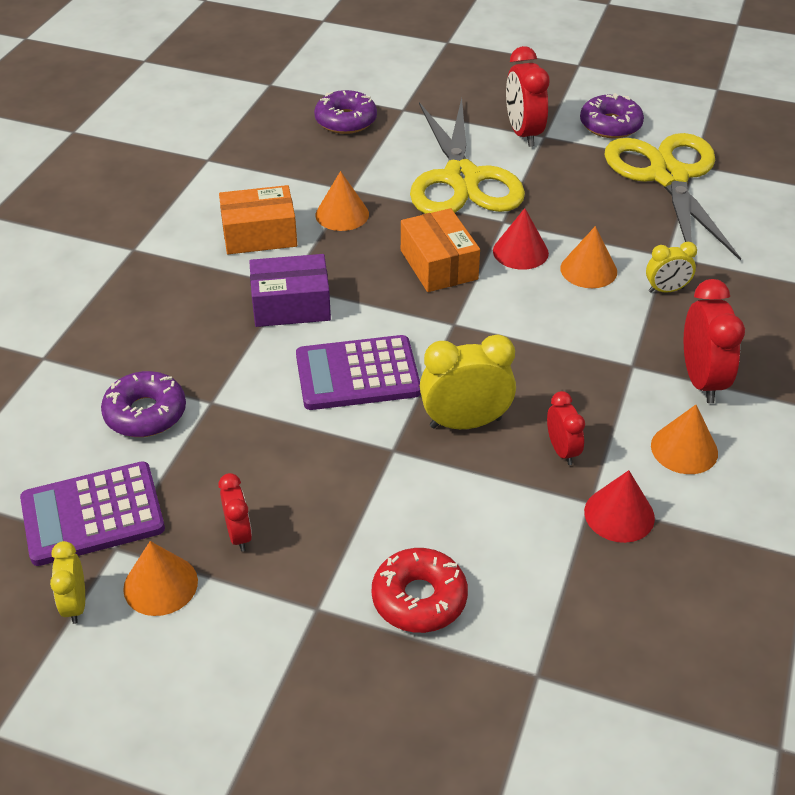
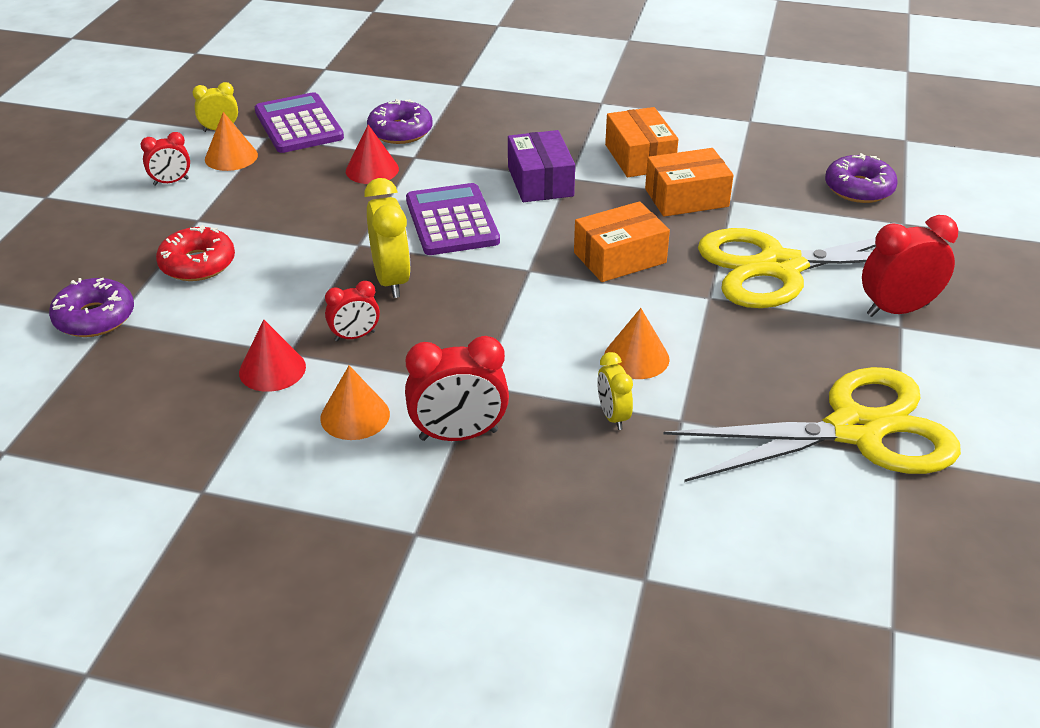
camera: 85 degrees right, 5 degrees down
(239, 534) = (273, 182): red clock -> red clock (171, 182)
(342, 214) = (686, 197): orange cone -> orange box
(520, 251) = (656, 309): red cone -> red cone (372, 170)
(610, 125) = (957, 382): purple donut -> purple donut (94, 317)

